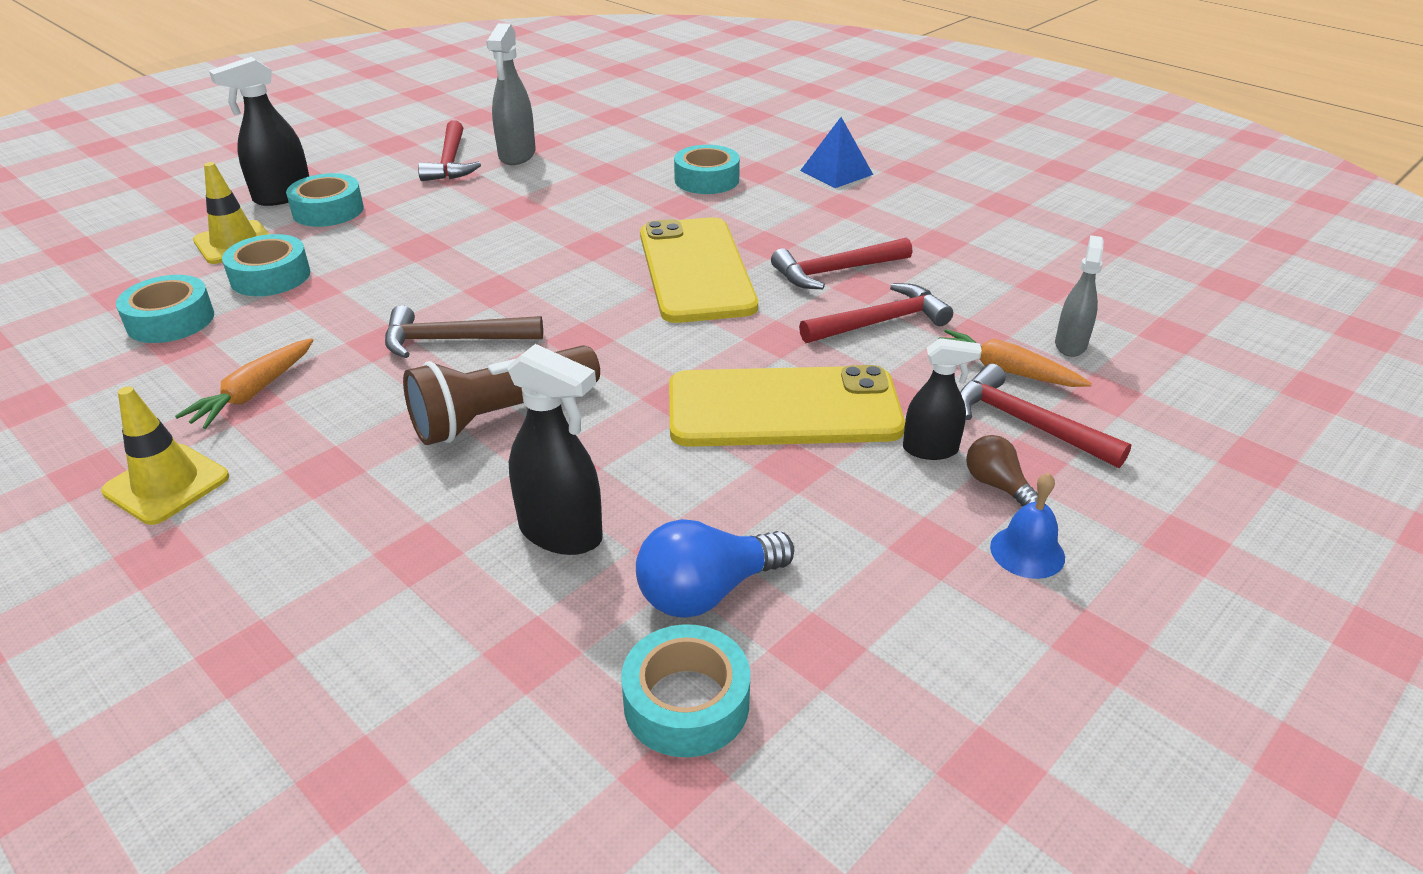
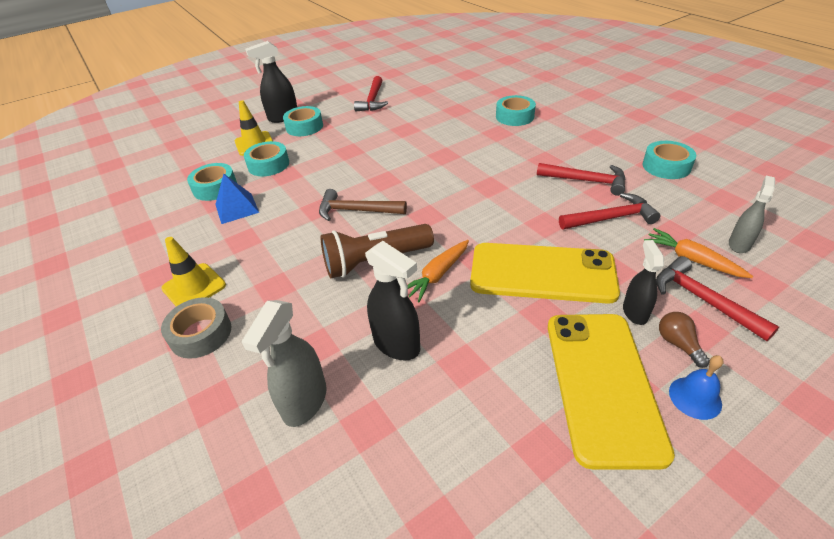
camera: 15 degrees right, 5 degrees up
(198, 556) = (201, 334): none -> grey tape
(253, 393) = (247, 235): orange carrot -> orange carrot (438, 275)
(517, 155) = (409, 97): grey spray bottle -> grey spray bottle (304, 402)
(686, 702) = (454, 476): turquoise tape -> turquoise tape (666, 166)
(696, 270) = (500, 175): yellow phone -> yellow phone (602, 384)
(707, 592) = (478, 397): blue light bulb -> none
(835, 271) = (586, 181): red hammer -> red hammer turned 150 degrees counterclockwise
(836, 172) = (594, 115): blue pyramid -> blue pyramid (237, 208)
(930, 449) = (635, 312): black spray bottle -> black spray bottle turned 105 degrees counterclockwise

